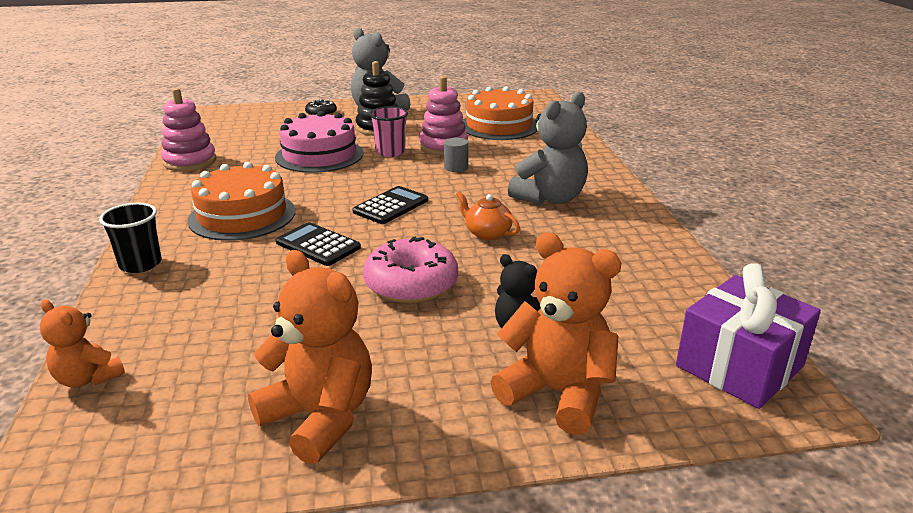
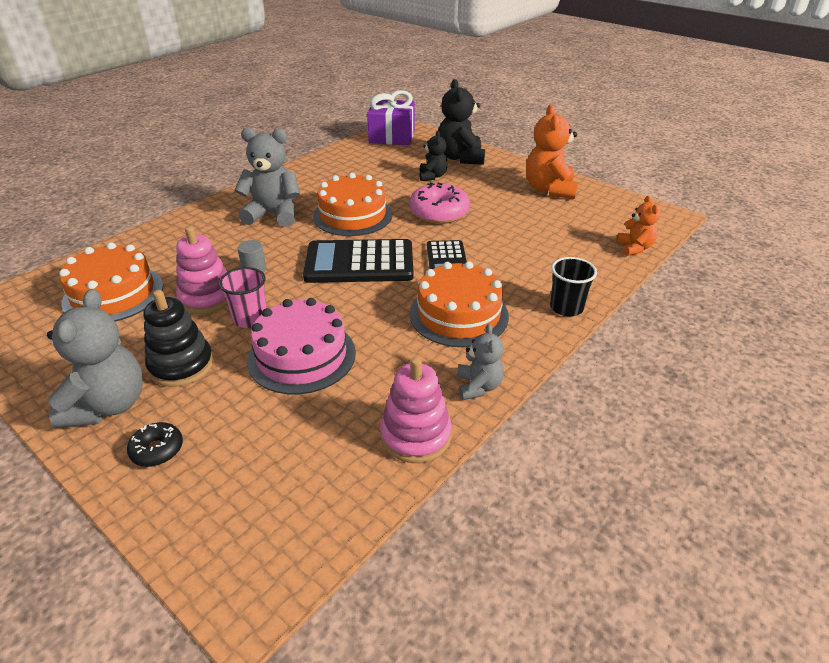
camera: 130 degrees left, 10 degrees up
(172, 191) = (478, 386): none -> grey teddy bear
(391, 206) = (359, 262): black calculator -> black calculator, size x1.75
(487, 233) = (352, 215): orange teapot -> orange cake
(557, 393) = (460, 158): orange teddy bear -> black teddy bear

